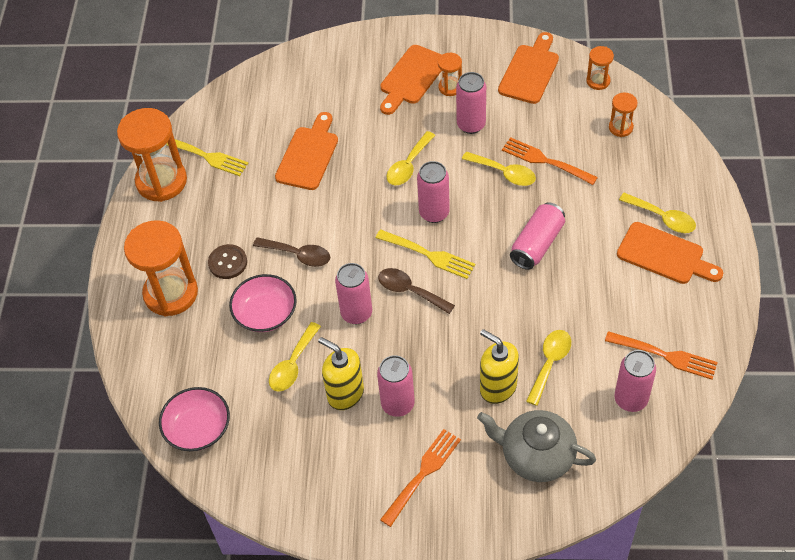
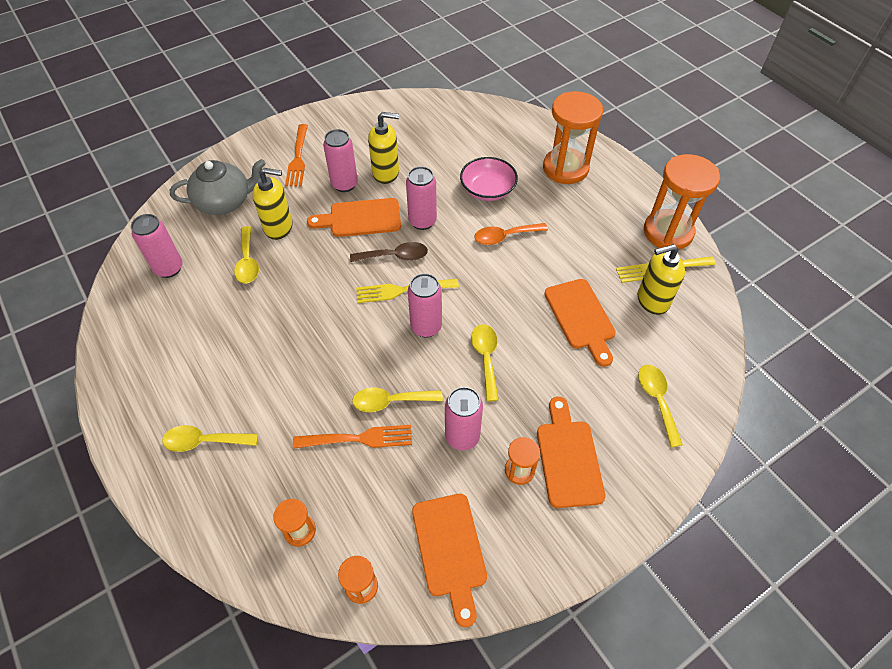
camera: 140 degrees right, 0 degrees up
(198, 428) = (462, 114): pink bowl -> none
(228, 262) = (550, 205): brown button -> none
(242, 138) = (652, 300): none -> yellow soap dispenser
(293, 365) = (437, 171): yellow spoon -> yellow spoon (657, 400)
(298, 255) = (504, 237): brown spoon -> orange spoon
(537, 244) = (314, 348): pink can -> none
(664, 255) = (187, 402): orange cutting board -> orange cutting board (360, 218)
(664, 355) = (153, 313): orange fork -> none

